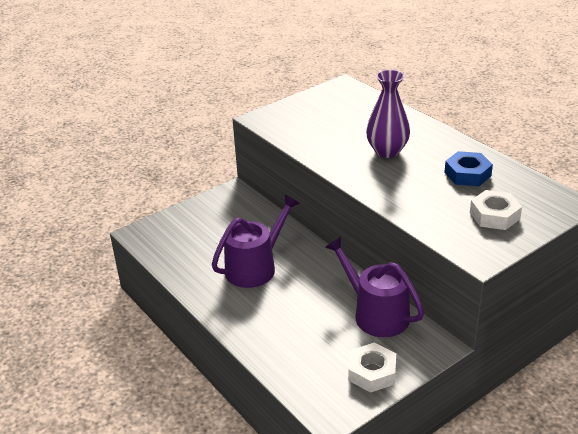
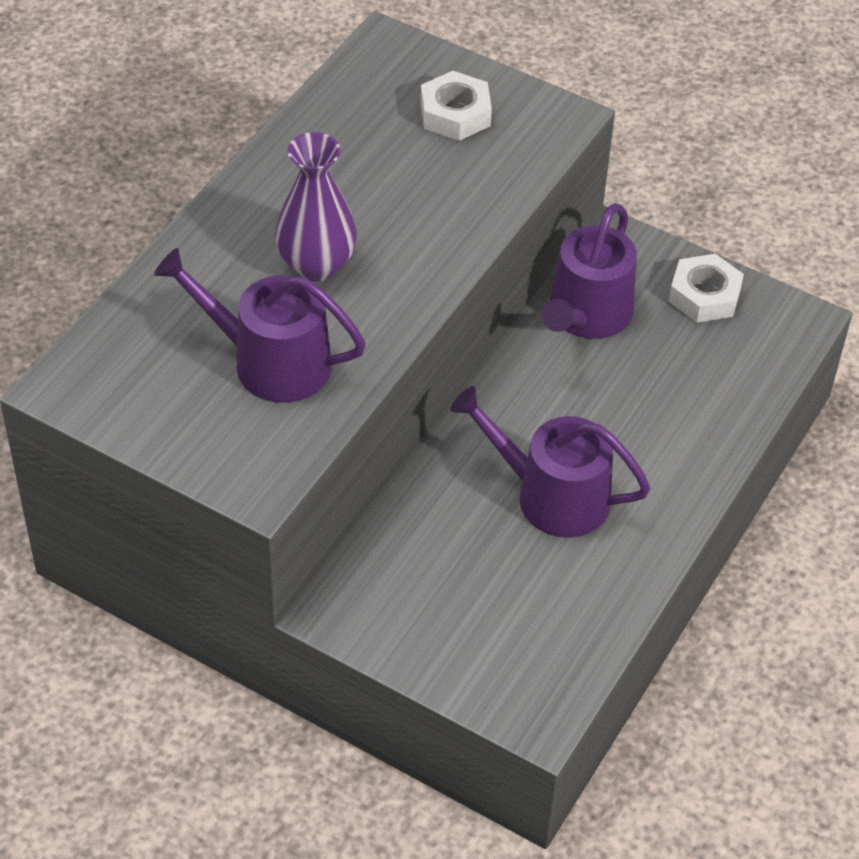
camera: 115 degrees left, 15 degrees up
(329, 130) = (270, 362): none -> purple watering can
(467, 174) = (351, 156): blue nut -> none

